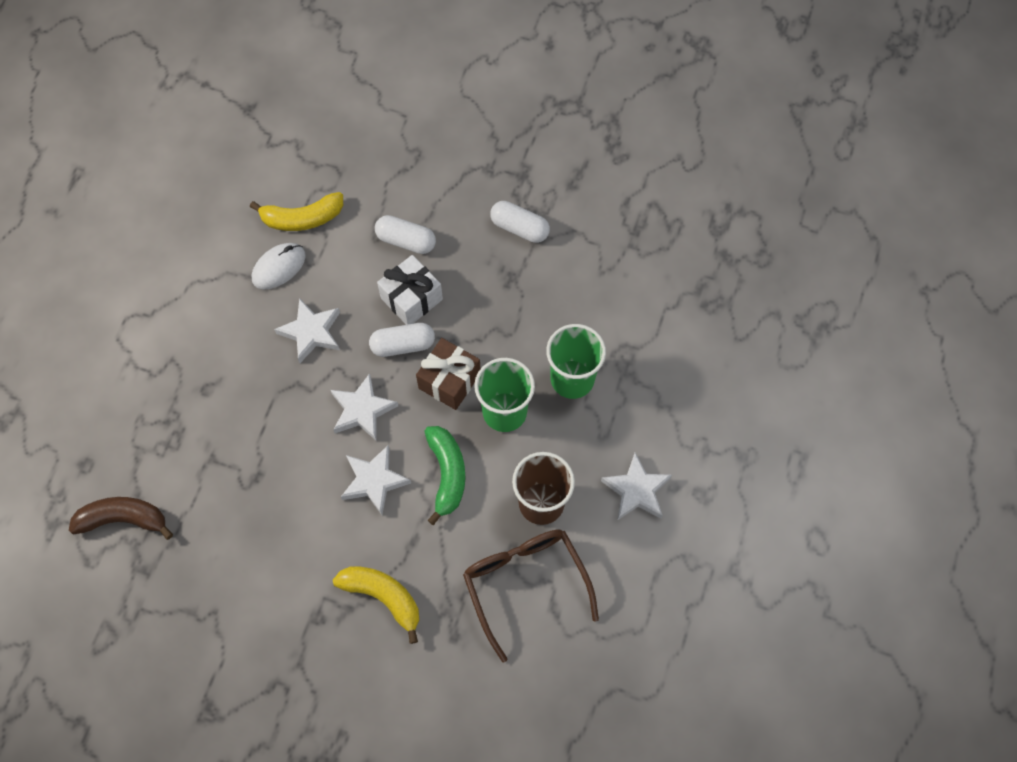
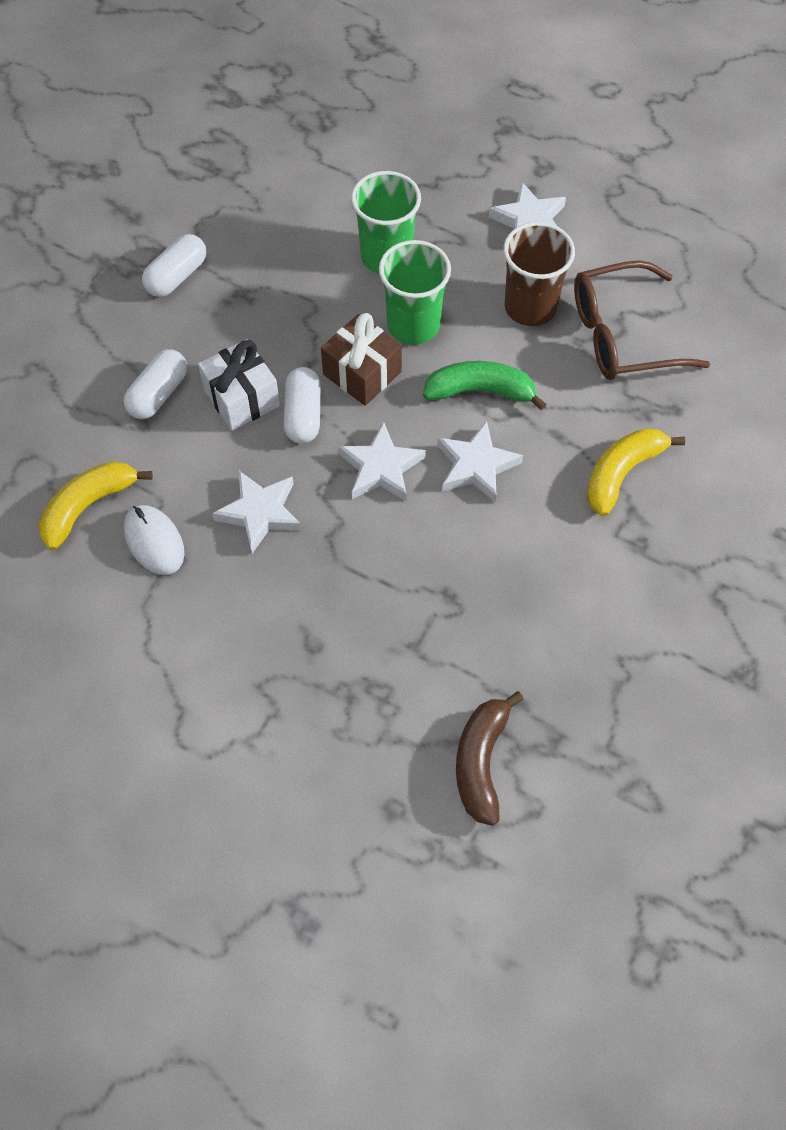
camera: 80 degrees left, 5 degrees down
(302, 218) = (88, 506): yellow banana -> yellow banana turned 135 degrees counterclockwise

